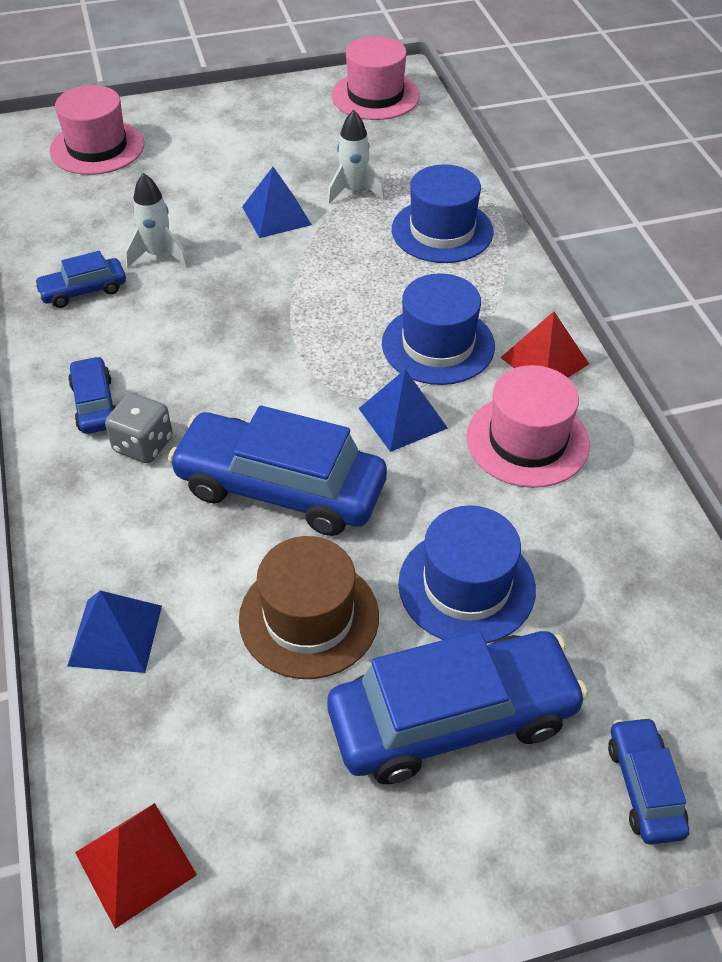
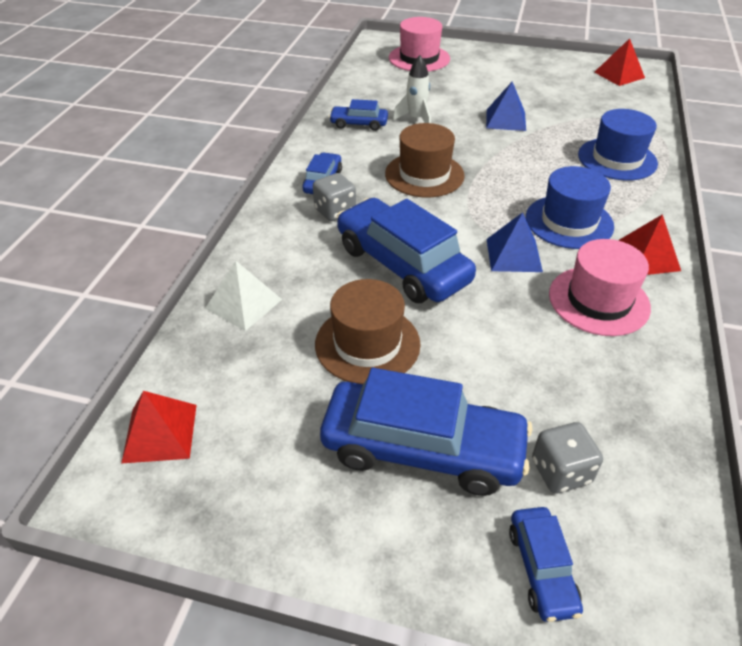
camera: 30 degrees right, 5 degrees down
(115, 635) = (244, 303): blue pyramid -> white pyramid
(225, 341) = (424, 175): none -> brown hat
(354, 191) = (568, 121): white rocket -> none
(375, 96) = (619, 75): pink hat -> red pyramid
(466, 586) = (490, 371): blue hat -> none
(603, 670) = (560, 471): none -> grey dice
(644, 787) = (541, 569): blue car -> blue car turned 150 degrees clockwise

